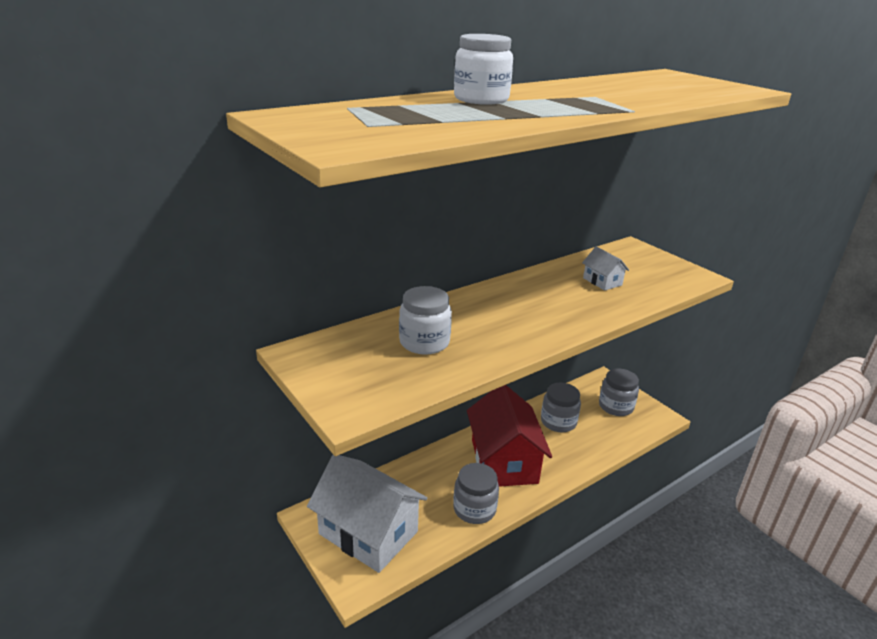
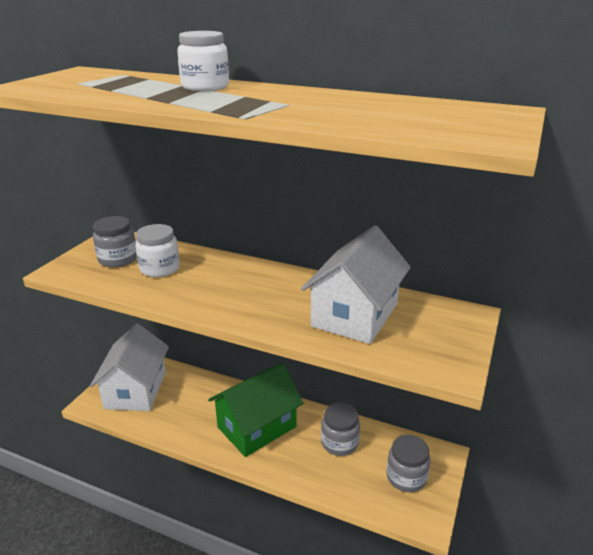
camera: 60 degrees right, 0 degrees up
(474, 509) = (190, 430): grey jar -> grey jar (118, 259)
(504, 461) = (256, 427): red house -> green house
(602, 281) = (355, 314): white house -> white house, size x2.33

